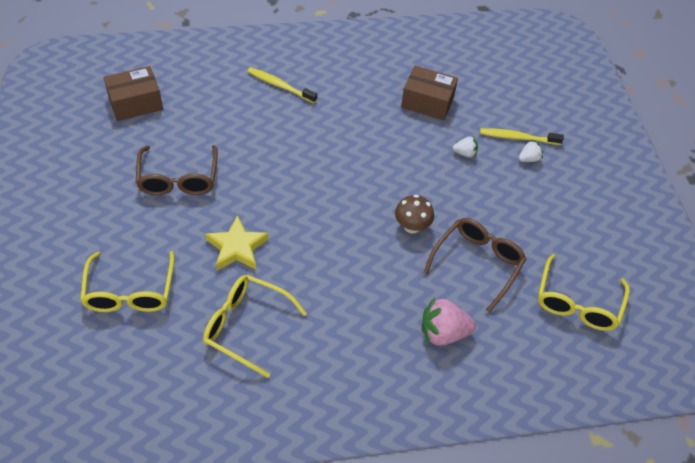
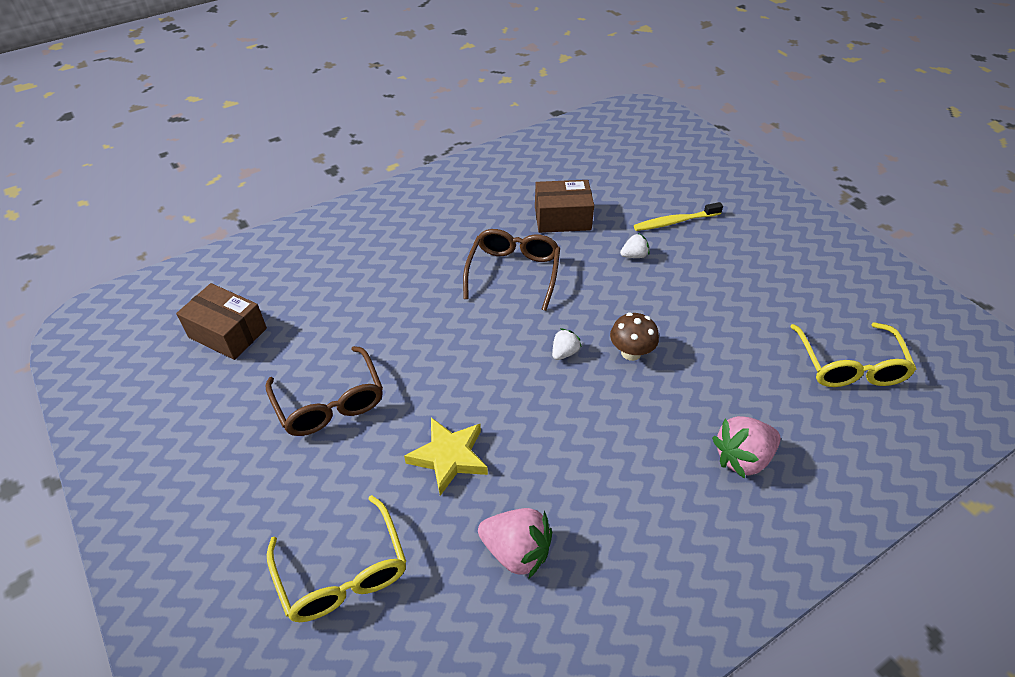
camera: 20 degrees left, 5 degrees down
(135, 103) = (228, 333): brown box -> brown box turned 75 degrees clockwise
(246, 326) = (516, 551): yellow glasses -> pink strawberry
(280, 86) = (393, 255): yellow toothbrush -> none
(477, 263) = (724, 365): brown glasses -> brown glasses (513, 272)
(528, 159) = (699, 238): white strawberry -> white strawberry (564, 352)

